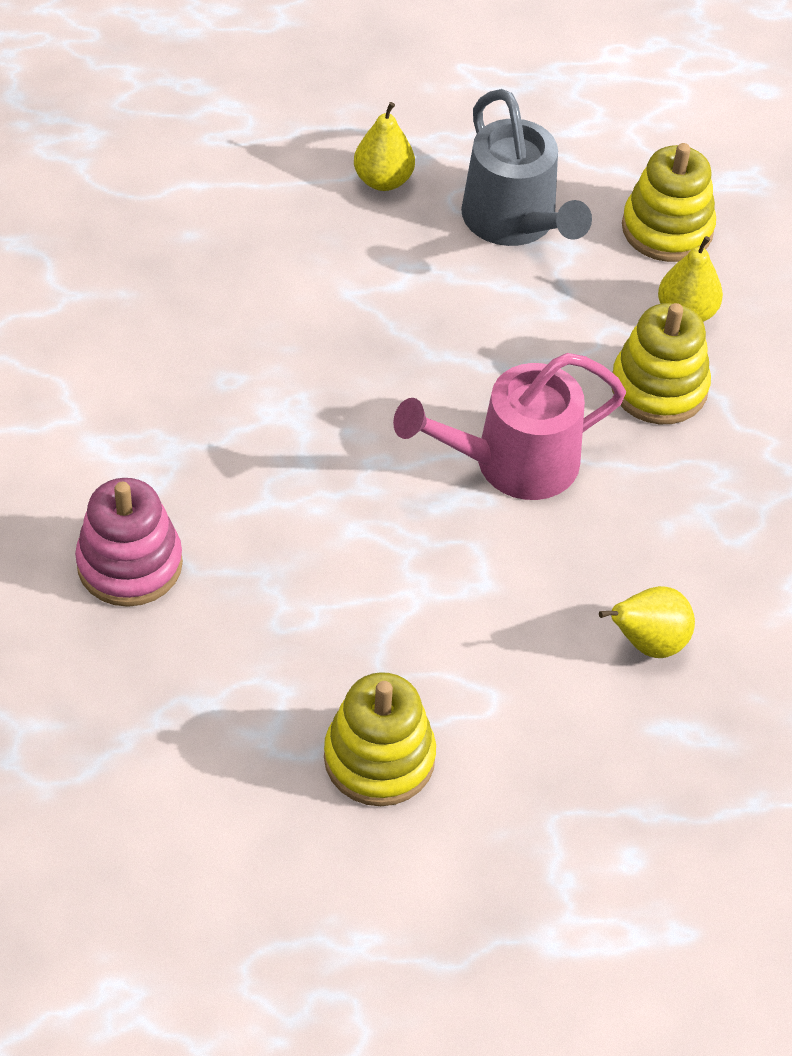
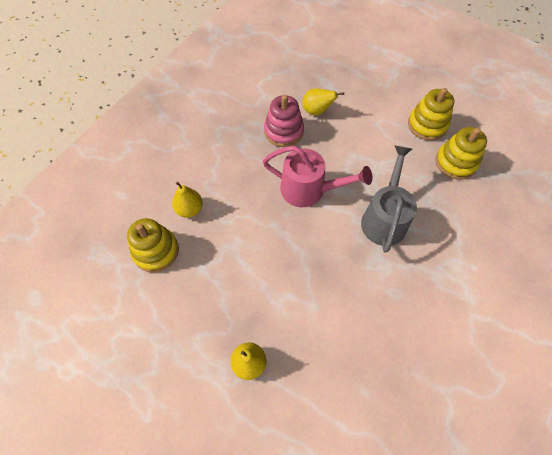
camera: 140 degrees left, 10 degrees up
(130, 564) = (479, 234): pink stacking toy -> pink stacking toy (283, 131)
(515, 223) = (212, 296): grey watering can -> grey watering can (384, 218)
(659, 387) = (230, 186): yellow stacking toy -> yellow stacking toy (455, 162)

